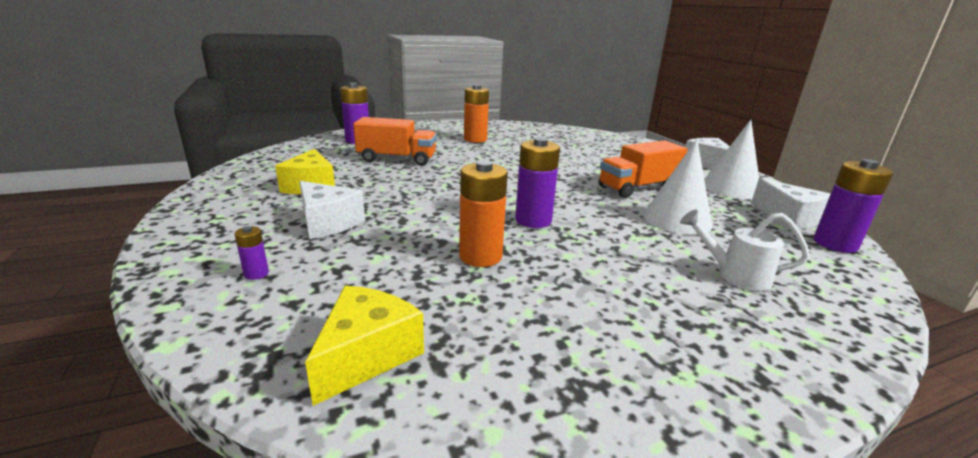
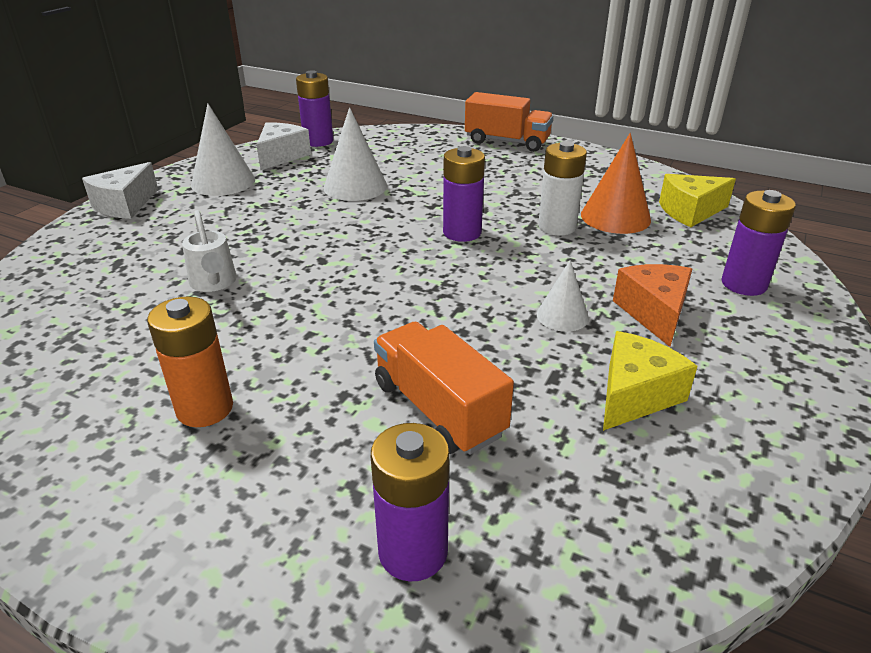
camera: 130 degrees left, 10 degrees up
(256, 274) = (743, 284): purple battery -> purple battery, size x2.12
(328, 223) = (654, 313): white cheese -> orange cheese
(387, 201) = (562, 316): none -> white cone
(446, 295) = (615, 217): none -> orange cone
(480, 256) = (557, 227): orange battery -> white battery
(637, 188) = (291, 216): orange truck -> orange truck (507, 142)
(735, 275) = (427, 158): white watering can -> white watering can (214, 283)

